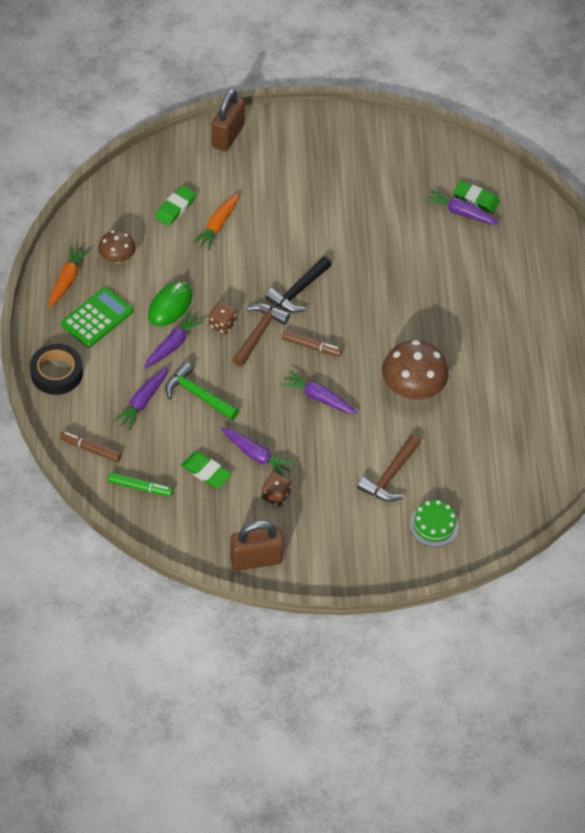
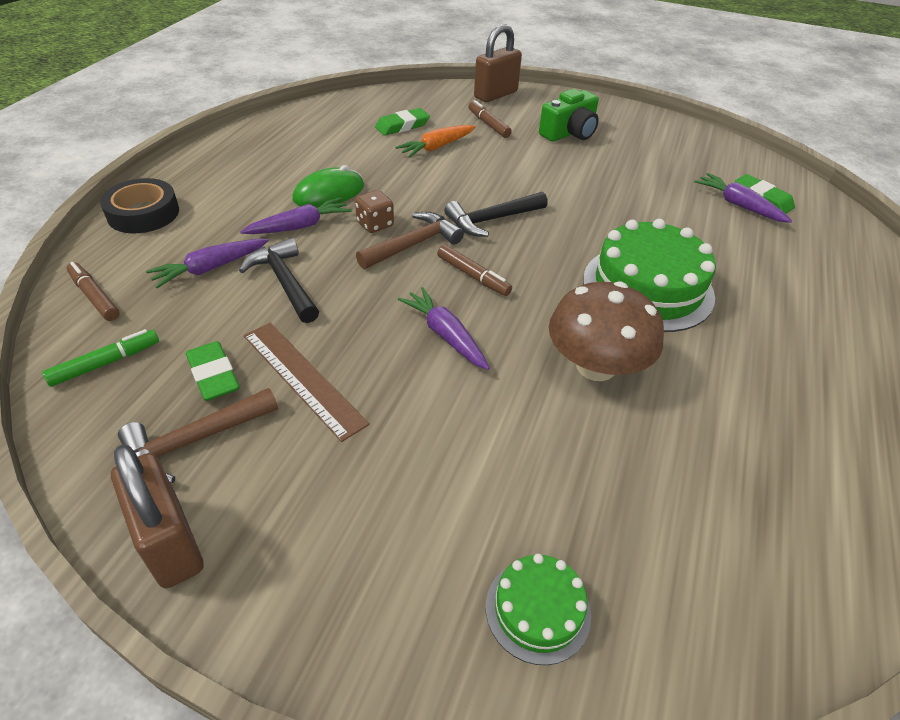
camera: 25 degrees right, 10 degrees down
(67, 280) = (240, 146): orange carrot -> none
(97, 318) = (239, 181): green calculator -> none
(117, 257) = (309, 144): brown mushroom -> none
(140, 488) = (105, 363): green marker -> green marker turned 75 degrees counterclockwise
(197, 395) = (284, 282): green hammer -> black hammer
(242, 181) = (488, 124): none -> brown marker
(256, 455) = (303, 378): purple carrot -> brown ruler
(256, 559) = (170, 542): brown padlock -> brown padlock turned 45 degrees clockwise
(276, 495) = (287, 445): brown dice -> none
(311, 169) = (569, 133): none -> green camera
(390, 476) = (497, 484): brown hammer -> brown hammer (194, 441)
(422, 316) = (647, 287): none -> green cake

